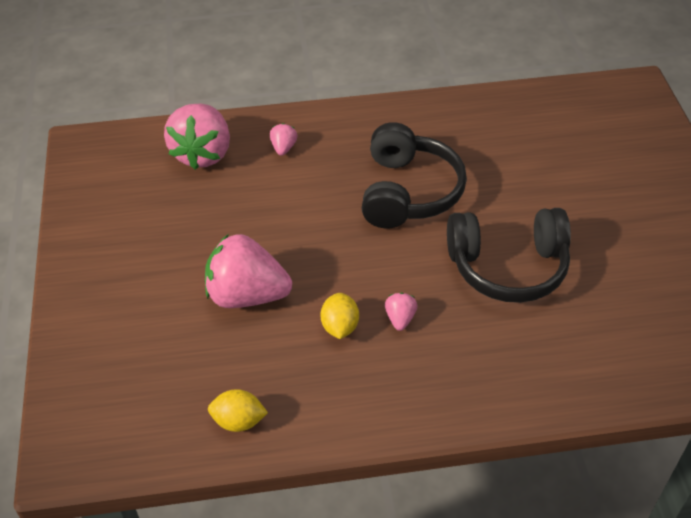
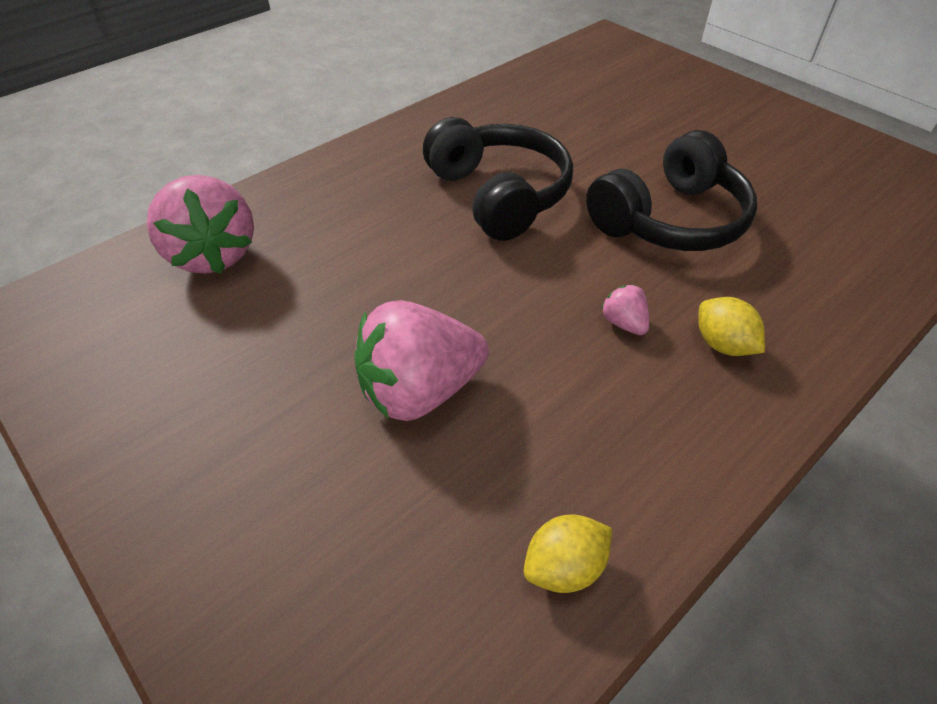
camera: 35 degrees left, 0 degrees up
(283, 148) = (315, 208): pink strawberry -> none
(340, 327) = (568, 367): yellow lemon -> yellow lemon (722, 344)

